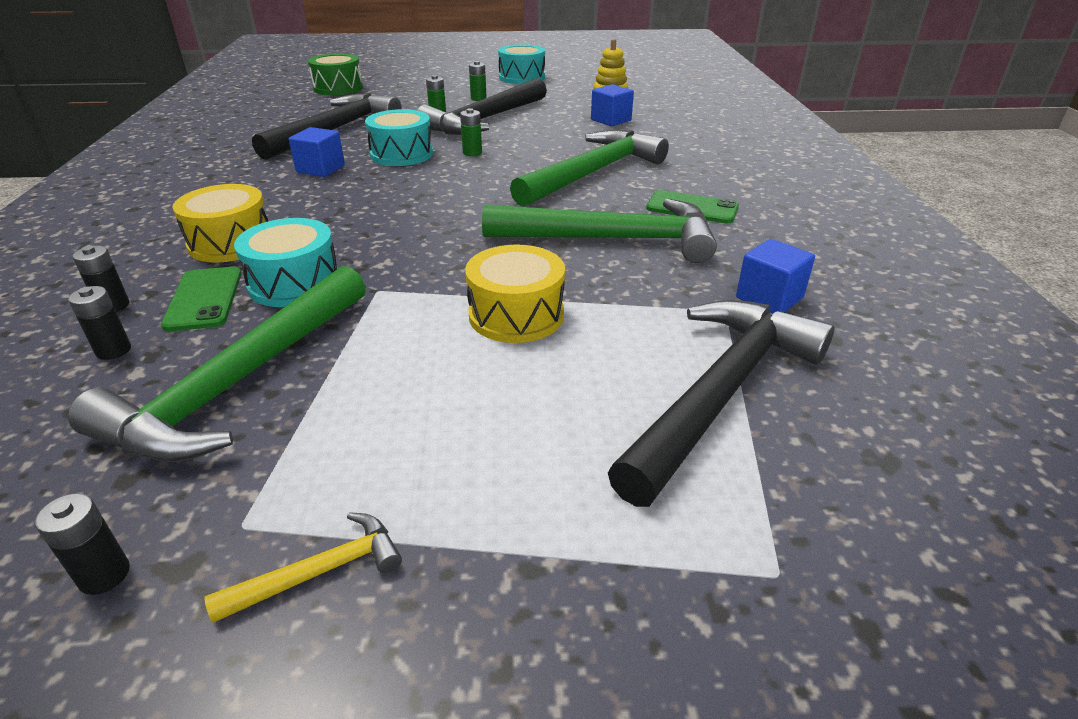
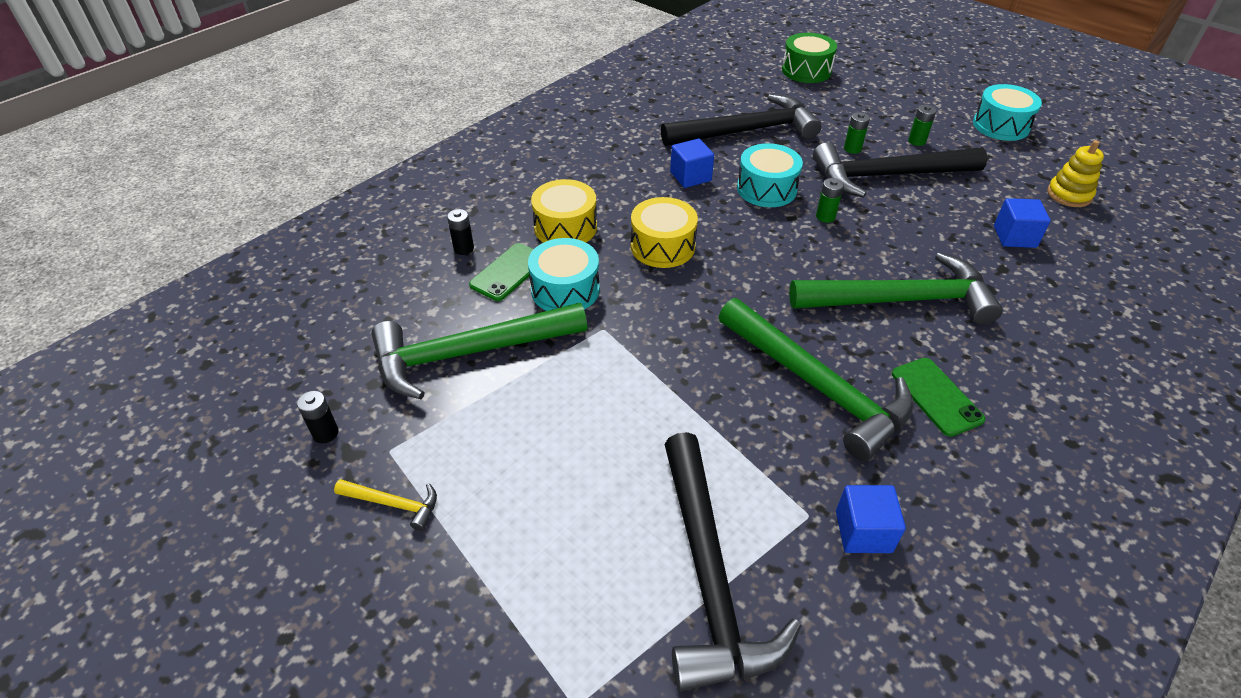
camera: 45 degrees right, 10 degrees up
(113, 350) = (436, 286): black battery -> none
(516, 315) = (661, 411): yellow drum -> yellow drum (662, 246)
(721, 393) = (709, 575): black hammer -> black hammer turned 90 degrees clockwise

